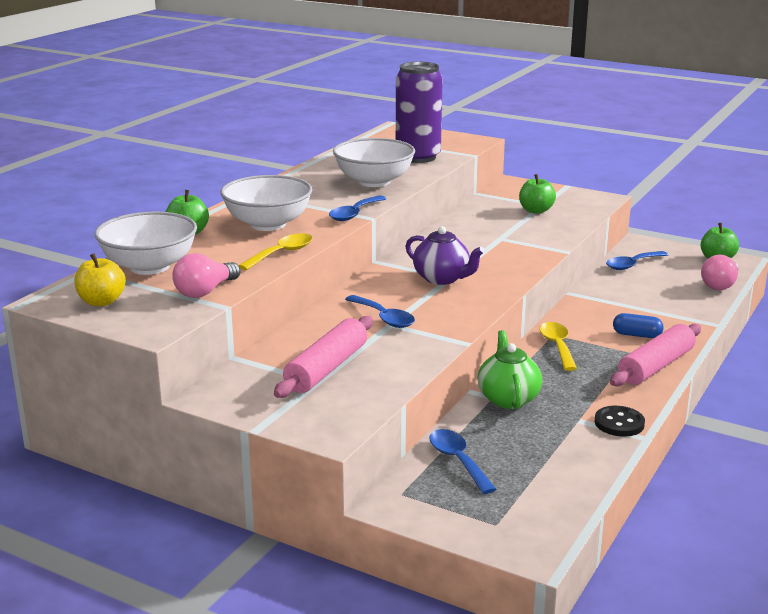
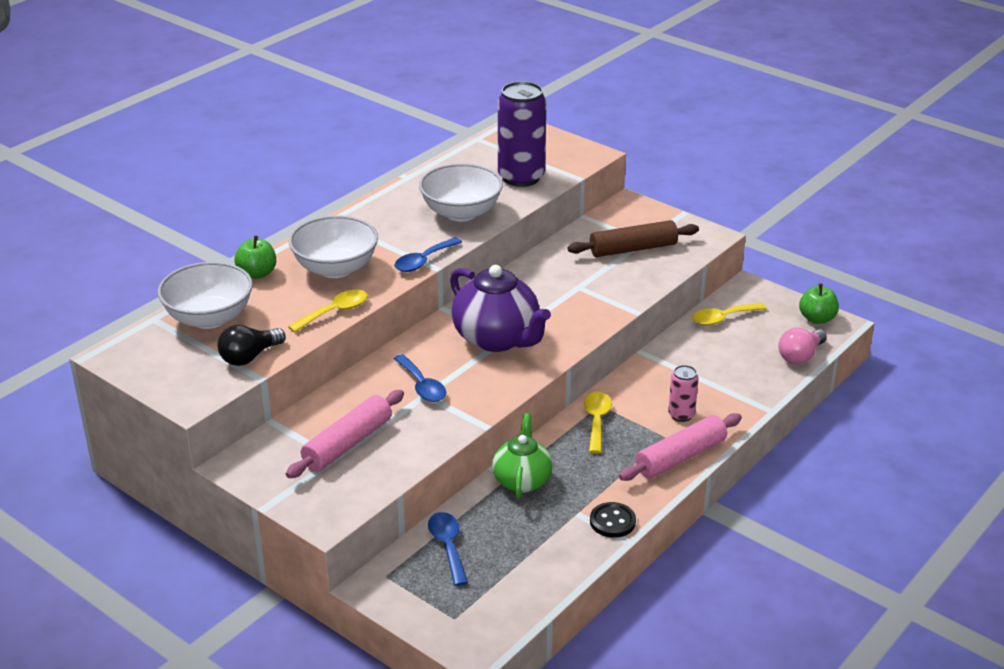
camera: 10 degrees right, 10 degrees up
(101, 302) = (155, 360): yellow apple -> none
(205, 291) = (249, 357): pink light bulb -> black light bulb
(442, 278) = (497, 339): purple teapot -> purple teapot, size x1.56
(536, 210) = (633, 249): green apple -> brown rolling pin
(632, 265) = (722, 318): blue spoon -> yellow spoon
(637, 335) = (681, 415): blue capsule -> pink can

